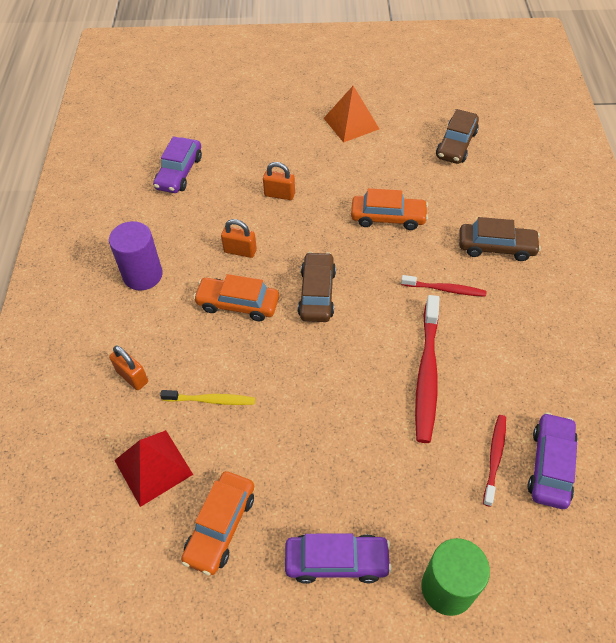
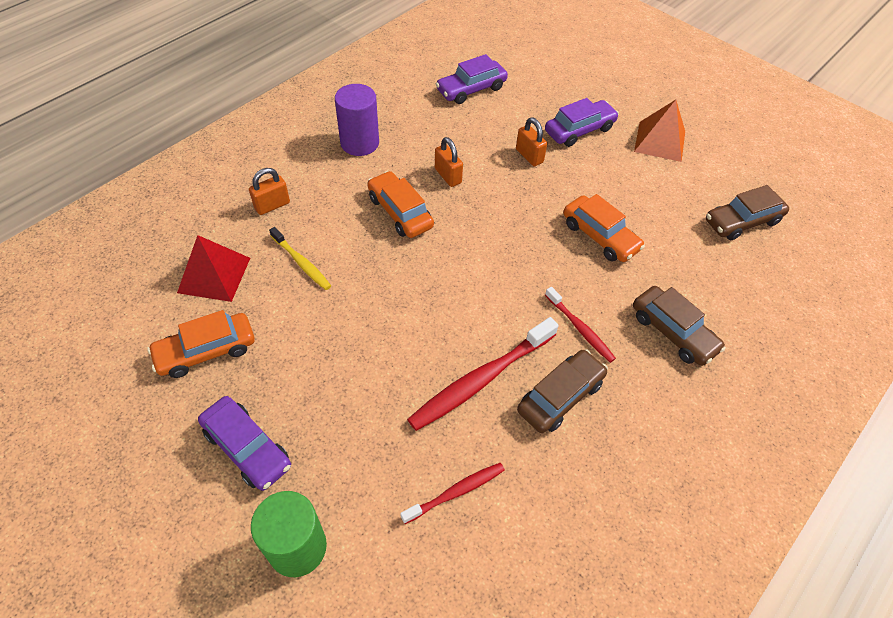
camera: 40 degrees right, 0 degrees up
(132, 376) = (272, 205): orange padlock -> orange padlock turned 60 degrees clockwise
(317, 293) = (468, 249): brown car -> brown car (560, 396)
(550, 465) = (496, 543): purple car -> purple car (579, 130)

